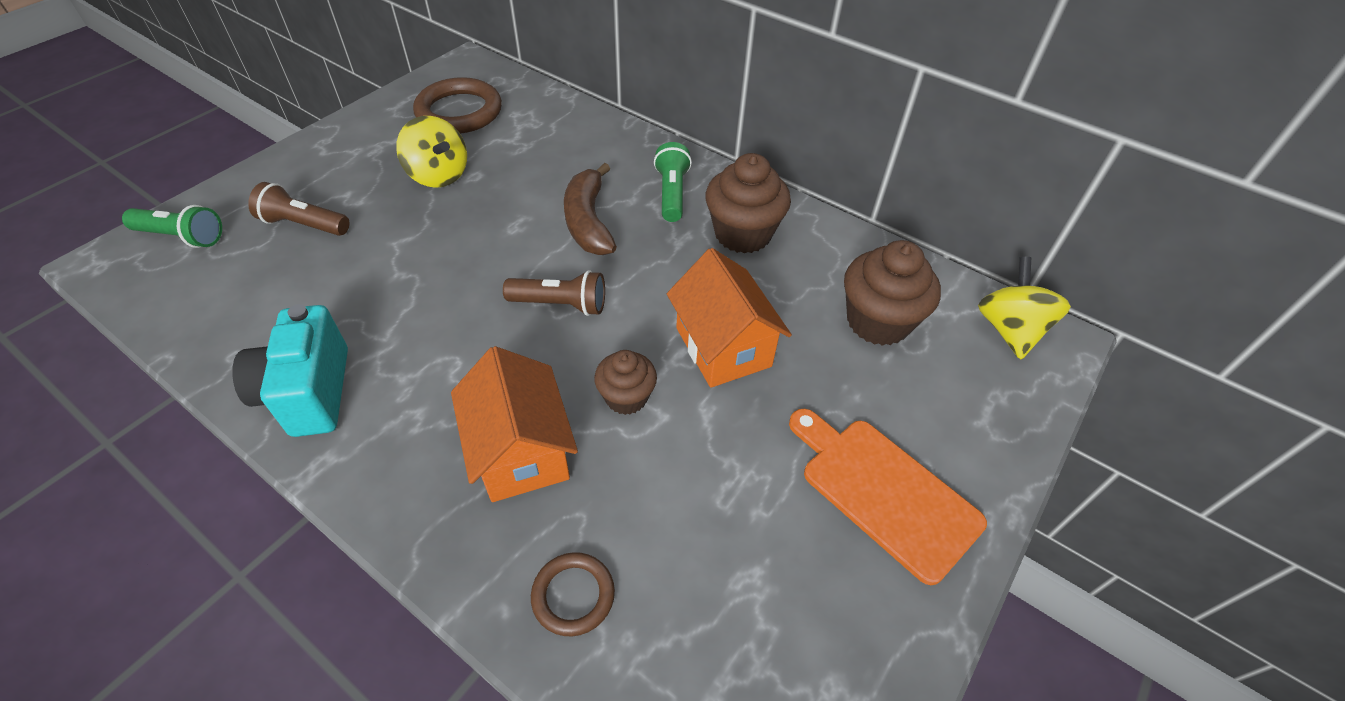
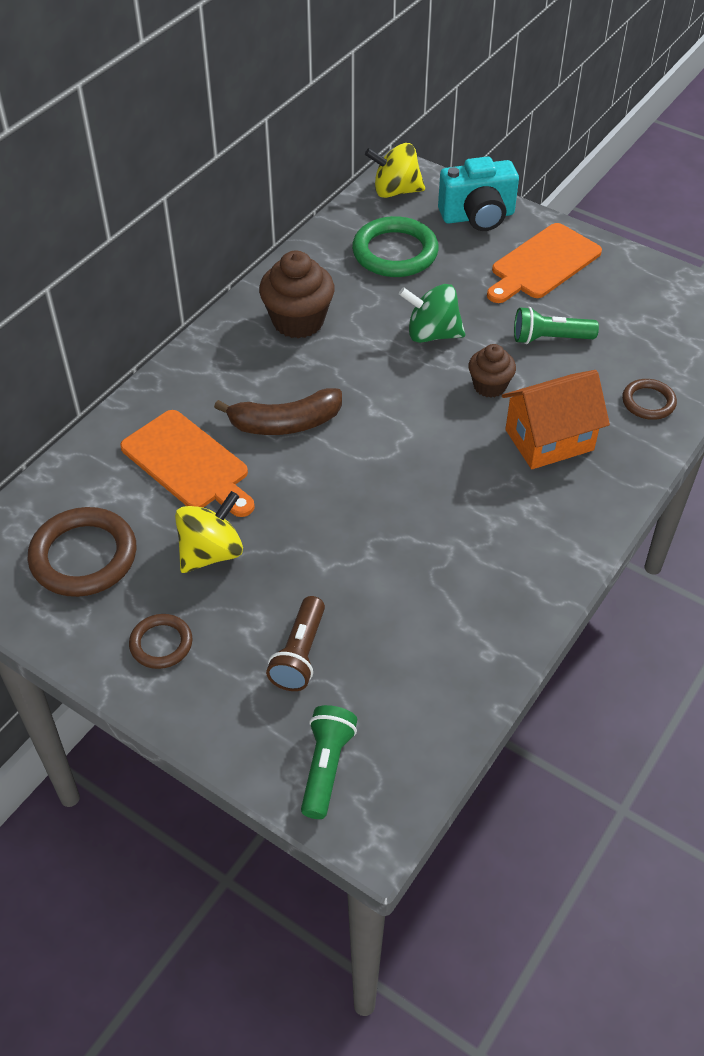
camera: 90 degrees left, 0 degrees up
(309, 393) = (519, 584): turquoise camera -> turquoise camera (478, 217)
(354, 150) = (161, 644): none -> brown ring
(547, 162) = (188, 463): none -> orange cutting board
(560, 304) = (397, 432): brown flashlight -> none
(672, 193) = (242, 367): green flashlight -> green flashlight (550, 338)
(723, 347) = (432, 334): orange house -> green spinning top
(878, 321) = (395, 252): brown cupcake -> green ring

